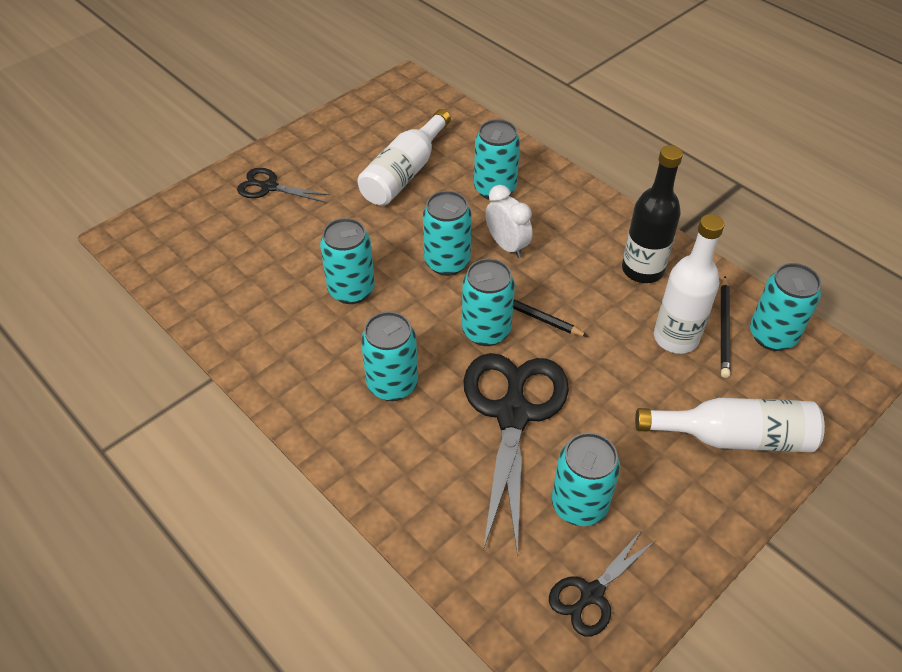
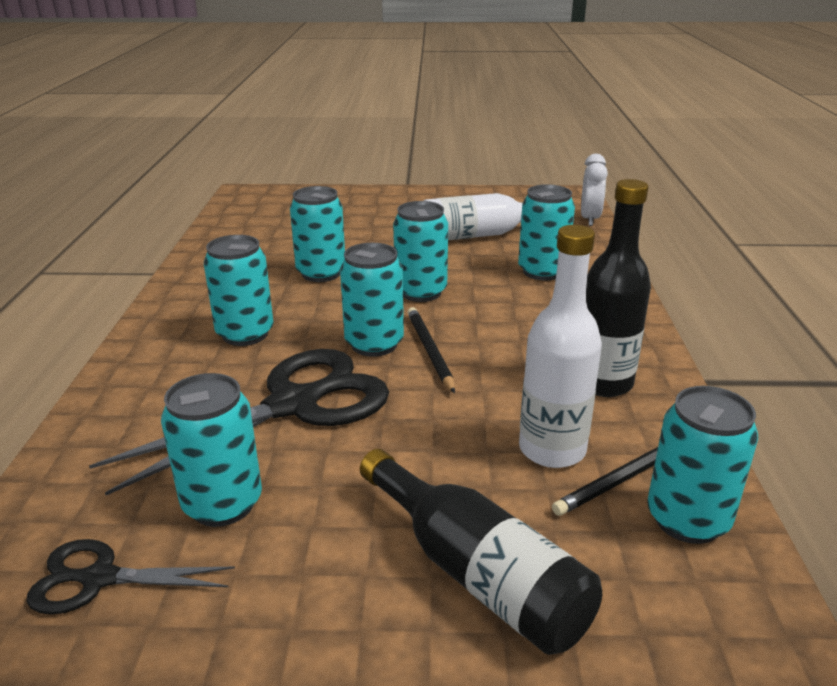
camera: 45 degrees right, 20 degrees down
(269, 187) = (369, 205): black scissors -> none
(507, 246) = (490, 306): white clock -> white clock (589, 219)
(734, 437) = (477, 573): white bottle -> black bottle

